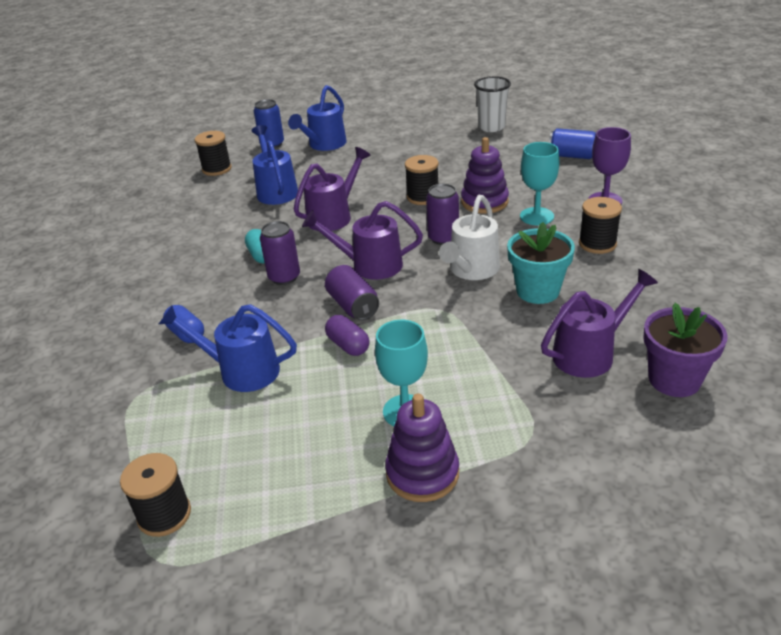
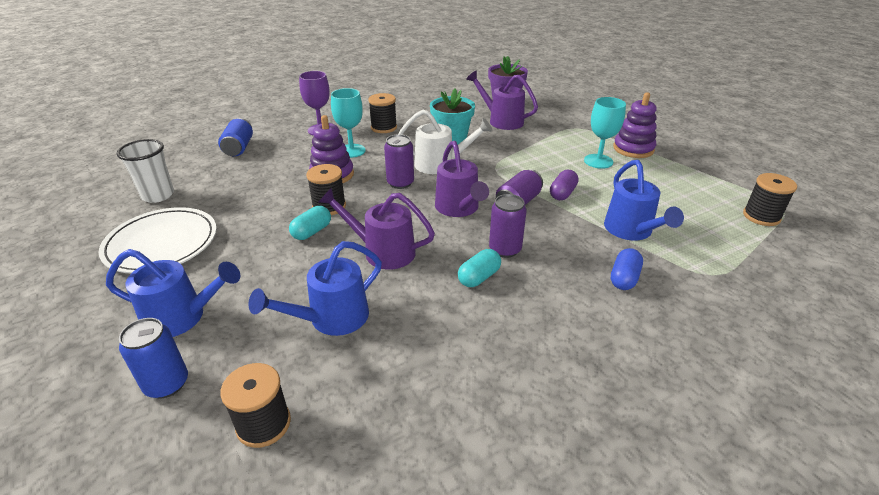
camera: 115 degrees left, 0 degrees up
(387, 188) = (312, 232): none -> turquoise capsule
(415, 133) = (161, 244): none -> white plate

